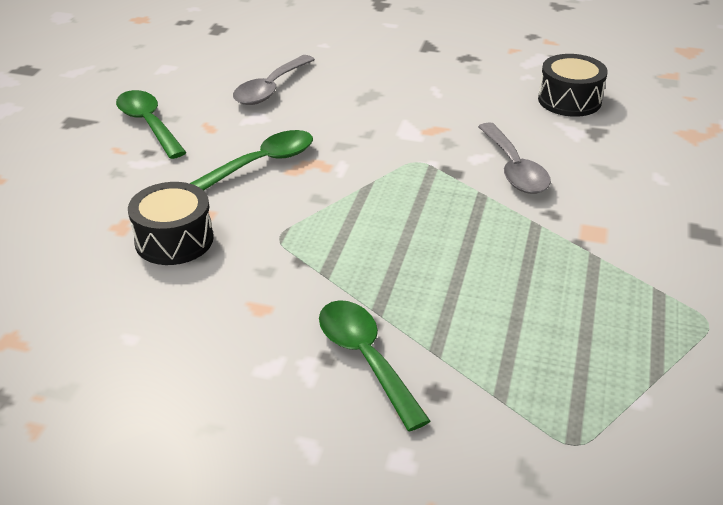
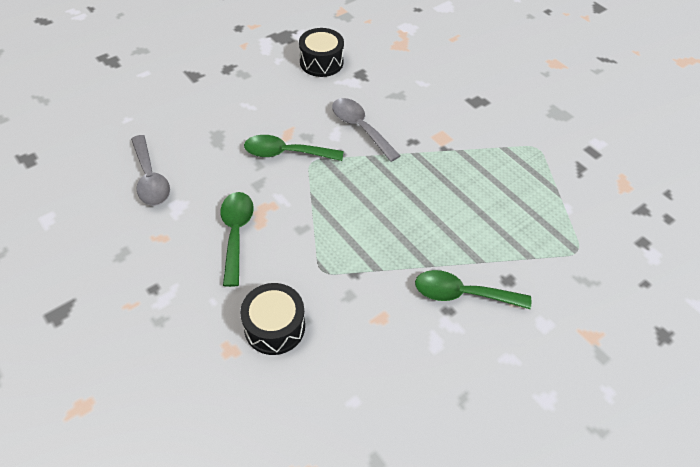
camera: 55 degrees left, 15 degrees up
(149, 124) = (116, 270): green spoon -> green spoon (286, 153)
(514, 169) = (360, 128): grey spoon -> grey spoon turned 150 degrees counterclockwise

